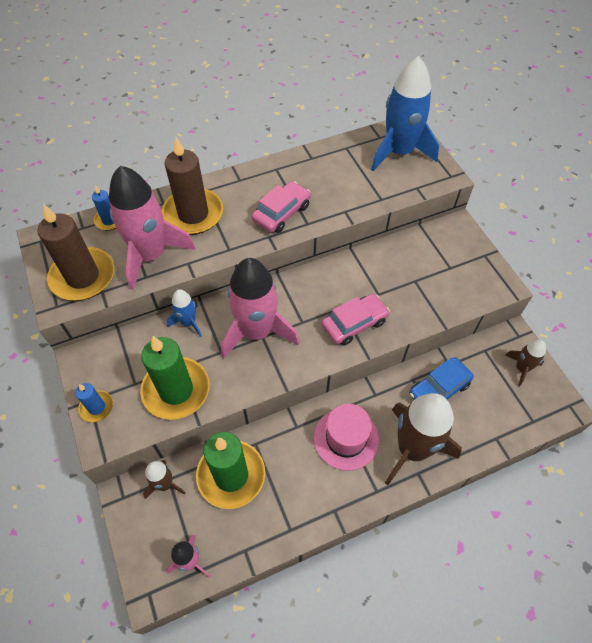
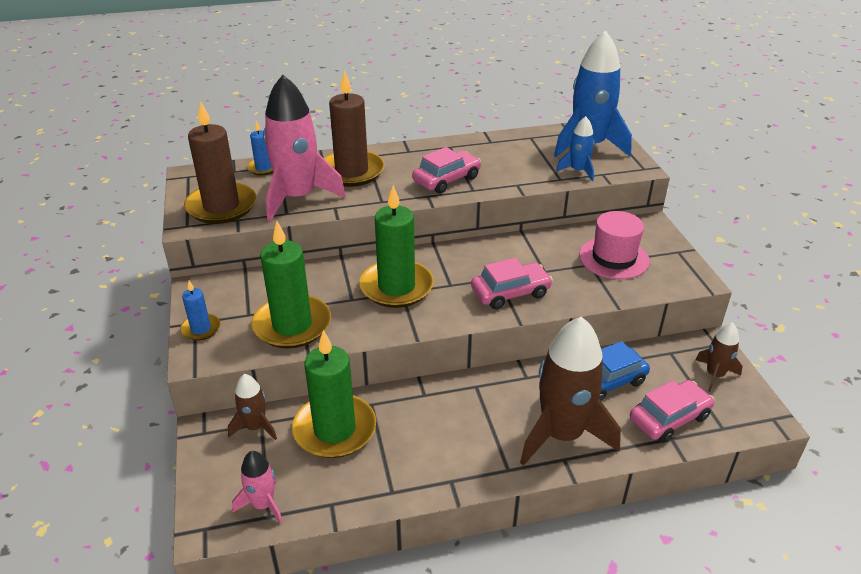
camera: 10 degrees right, 20 degrees down
(188, 322) = (322, 271): blue rocket -> blue rocket (578, 171)
(257, 332) = (396, 287): pink rocket -> green candle
(346, 438) = (481, 413): pink hat -> pink hat (613, 258)
(492, 418) = (669, 418): none -> pink car

